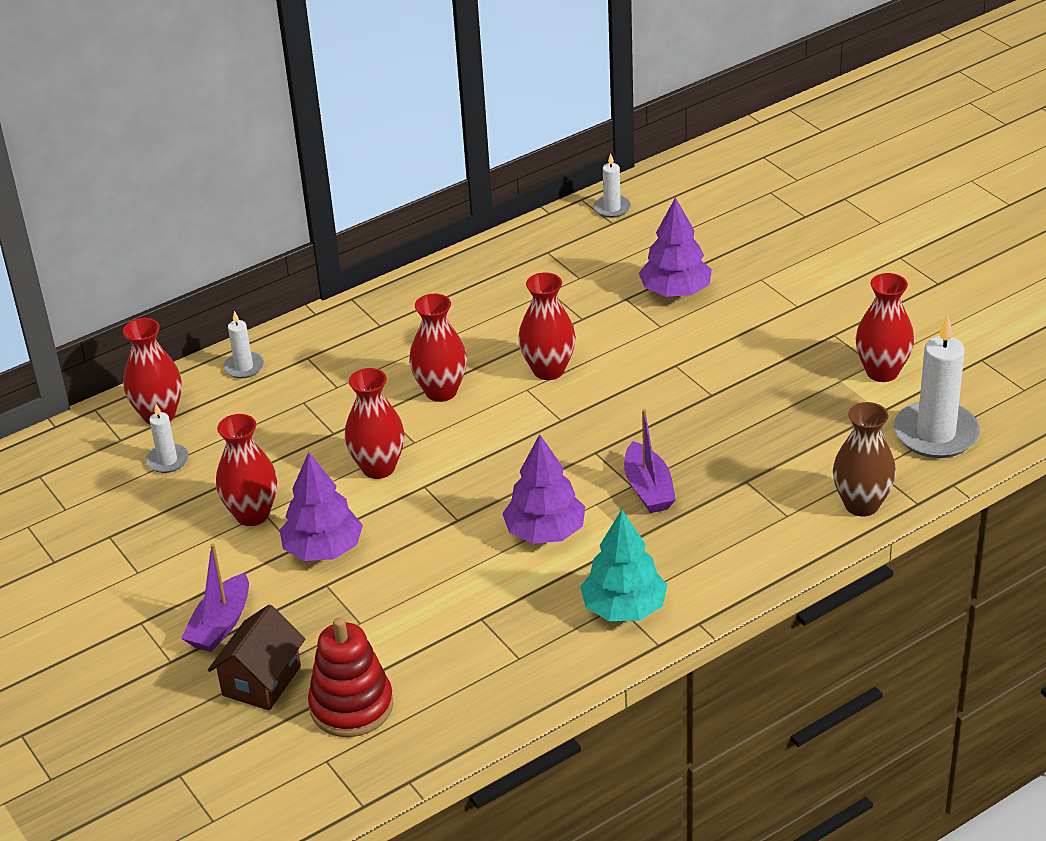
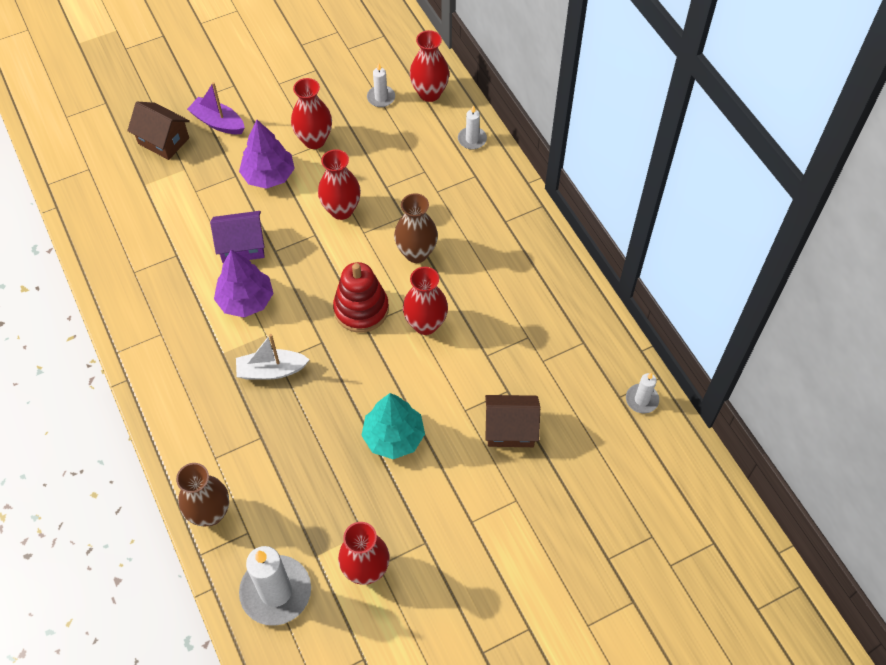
camera: 95 degrees right, 20 degrees up
(351, 706) = (126, 183): red stacking toy -> red stacking toy (361, 309)
(441, 391) = (416, 253): red vase -> brown vase
(455, 553) = (242, 246): none -> purple house
(624, 608) = (156, 337): turquoise tree -> turquoise tree (393, 437)
(648, 489) = (271, 370): purple boat -> white boat
(675, 291) = (510, 429): purple tree -> brown house

